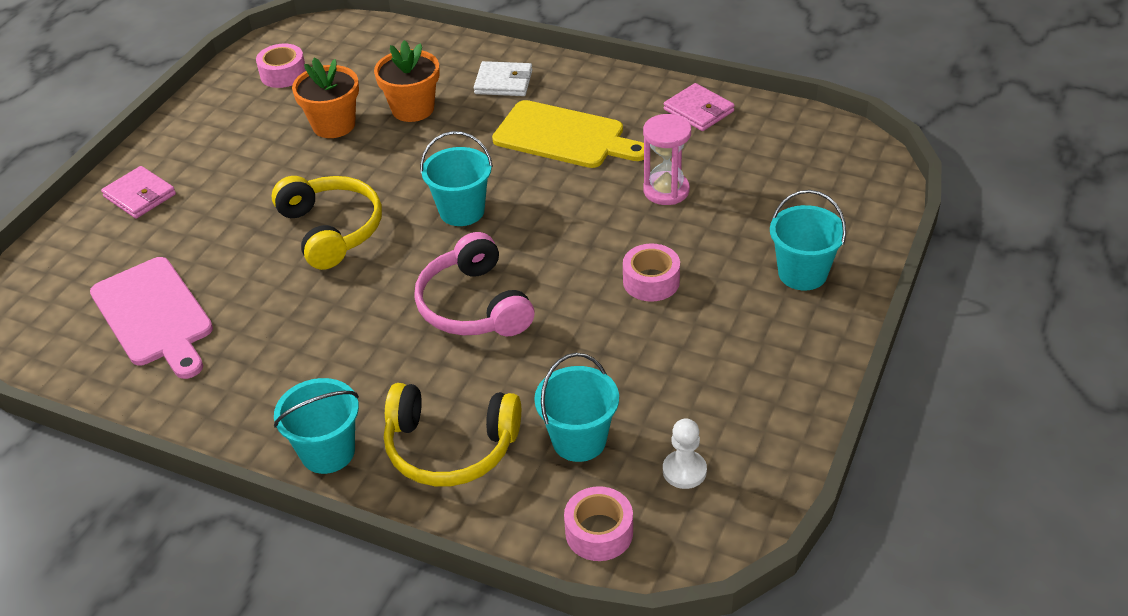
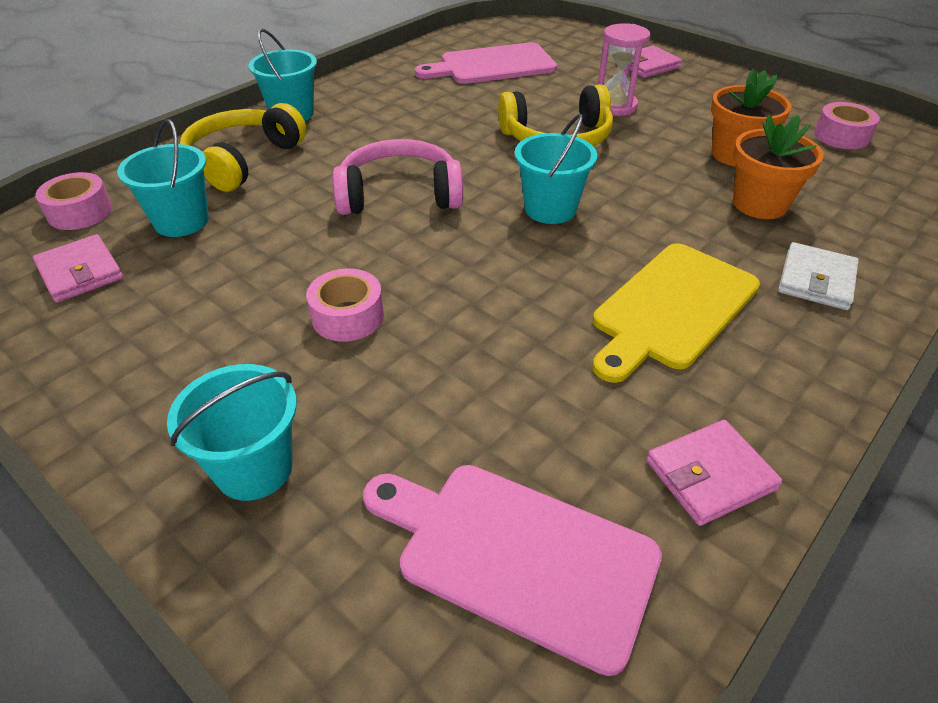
camera: 105 degrees right, 0 degrees up
(666, 190) = (512, 376): pink hourglass -> pink hourglass (615, 106)
(684, 471) = (80, 272): white pawn -> pink wallet
(789, 163) = (517, 555): none -> pink cutting board

